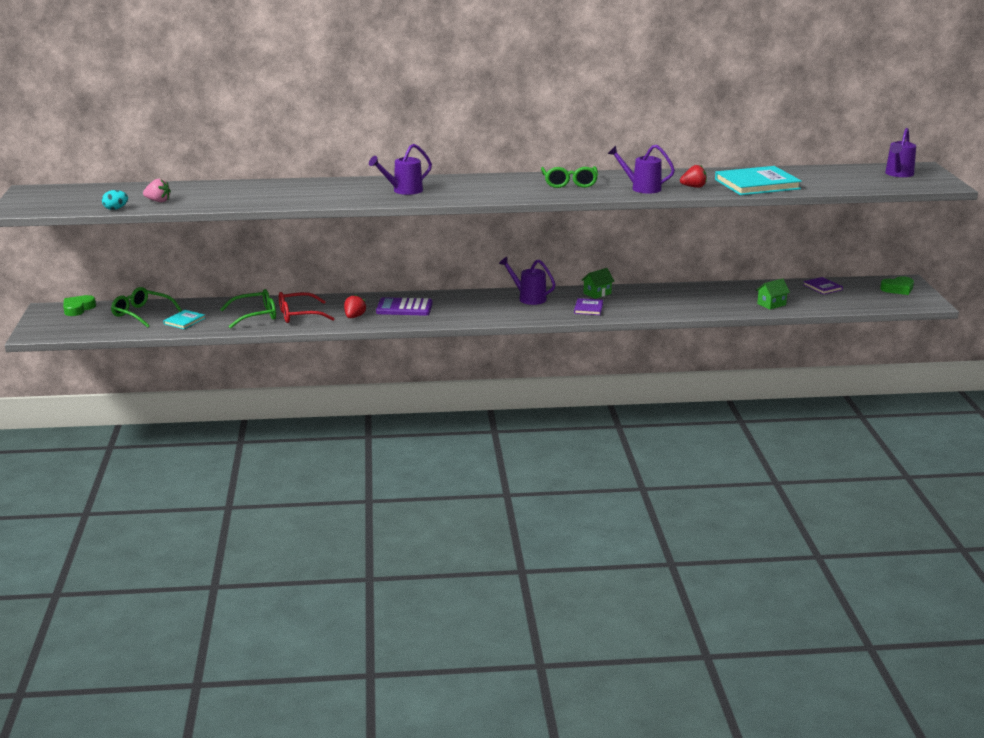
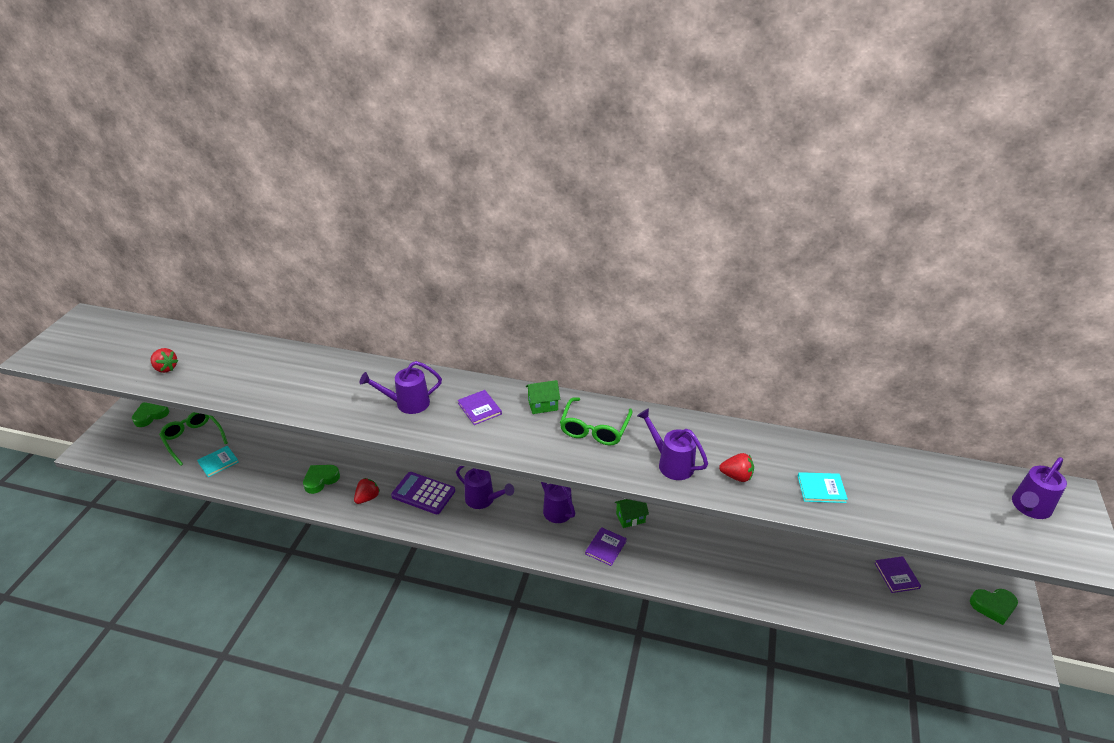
camera: 20 degrees right, 15 degrees up
(115, 209) = (117, 375): turquoise egg -> none
(158, 201) = (166, 368): pink strawberry -> red strawberry
(255, 315) = (283, 469): green glasses -> none
(299, 315) = (321, 480): red glasses -> green heart
(462, 303) = (483, 500): none -> purple watering can
(467, 186) = (479, 408): none -> purple book
(757, 184) = (821, 489): turquoise book -> turquoise book, size x0.48
(771, 304) = (818, 598): green house -> green house (543, 405)

